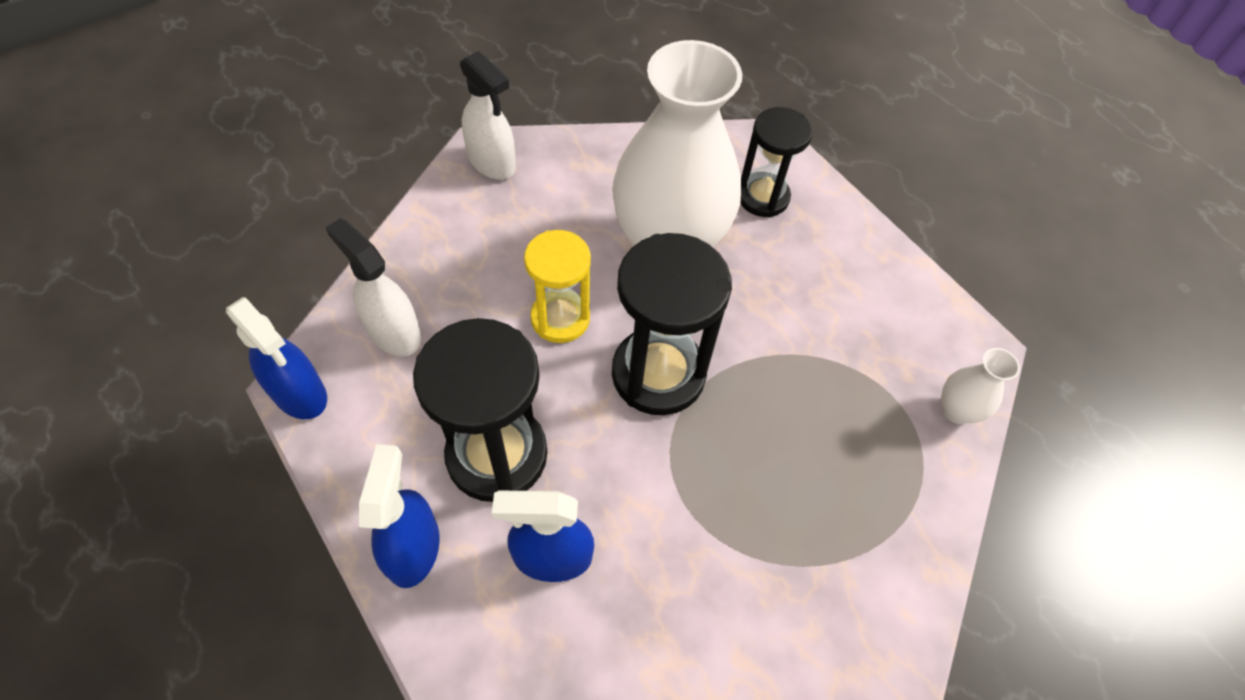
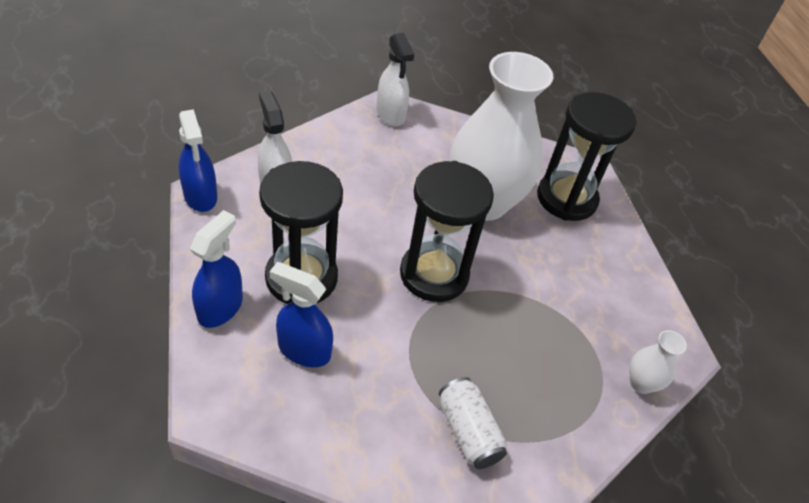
camera: 20 degrees right, 10 degrees down
(560, 318) = (386, 217): yellow hourglass -> none
(763, 197) = (566, 198): black hourglass -> black hourglass, size x1.54
(800, 570) = (468, 431): none -> white can

